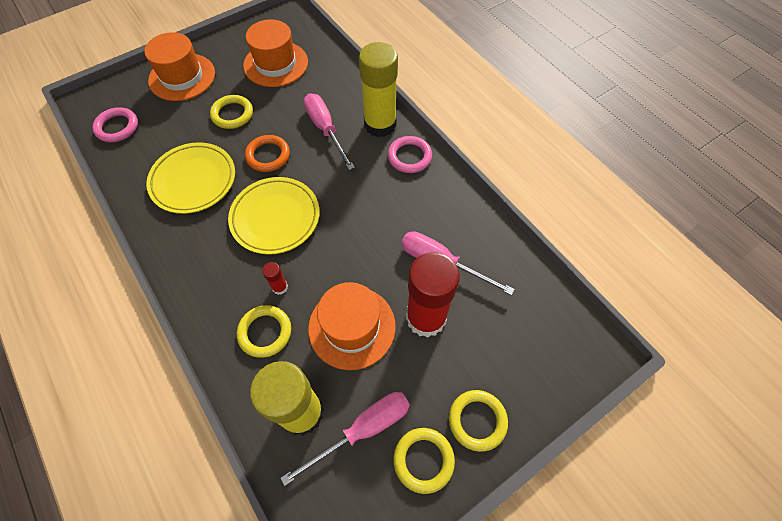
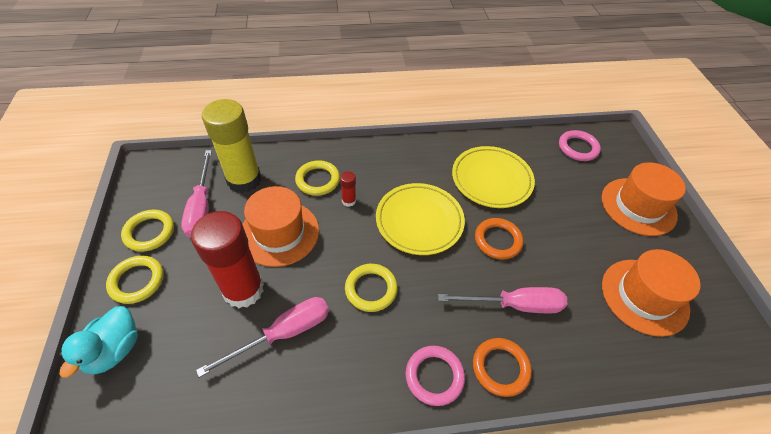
camera: 115 degrees right, 10 degrees down
(232, 114) = (568, 230): yellow ring -> yellow ring (371, 289)
(380, 124) = (500, 368): yellow glue stick -> orange ring
(539, 381) = (114, 350): none -> turquoise duck

